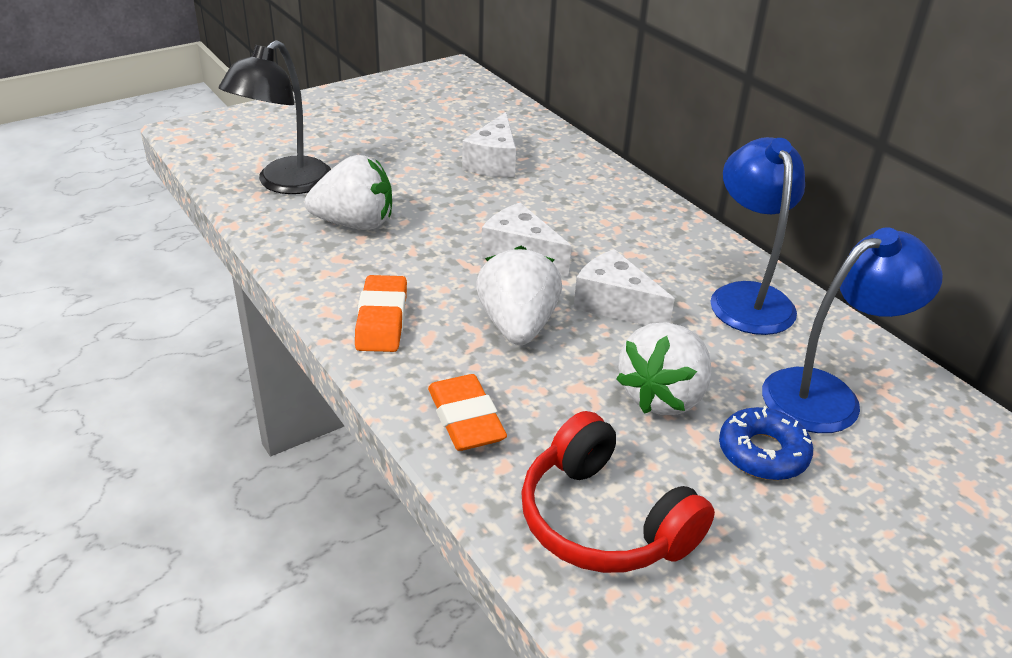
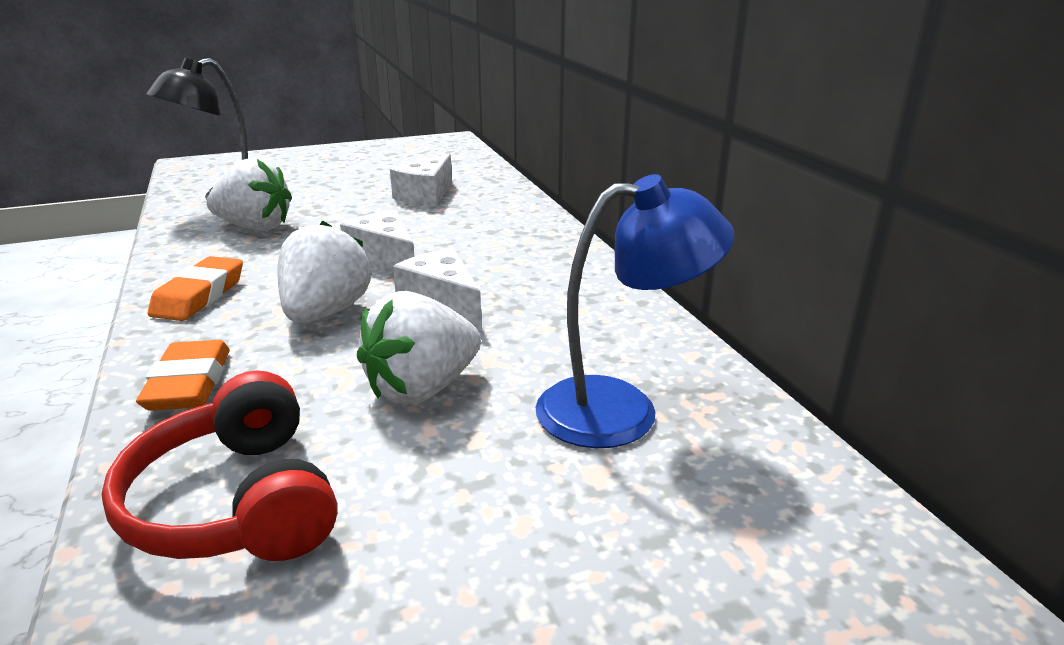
camera: 15 degrees right, 10 degrees down
(747, 297) = (594, 312): blue lamp -> none
(763, 453) = (494, 458): blue donut -> none

